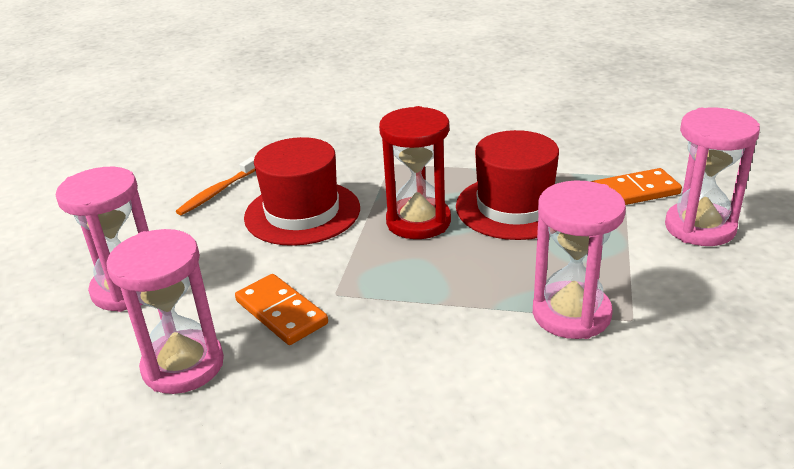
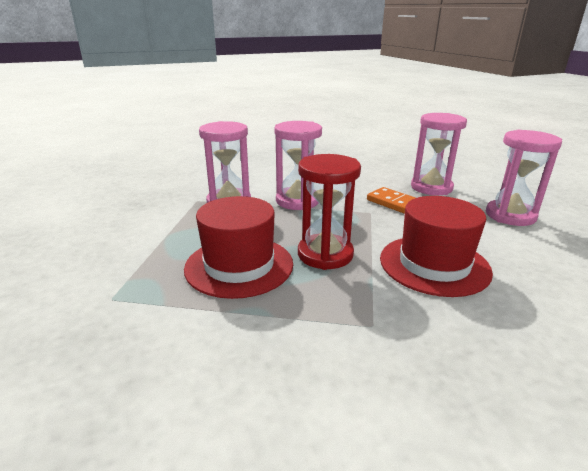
camera: 175 degrees right, 5 degrees down
(217, 192) = (545, 289): orange toothbrush -> none
(634, 192) = (119, 278): orange domino -> none
(700, 227) = (100, 245): pink hourglass -> pink hourglass (297, 201)

